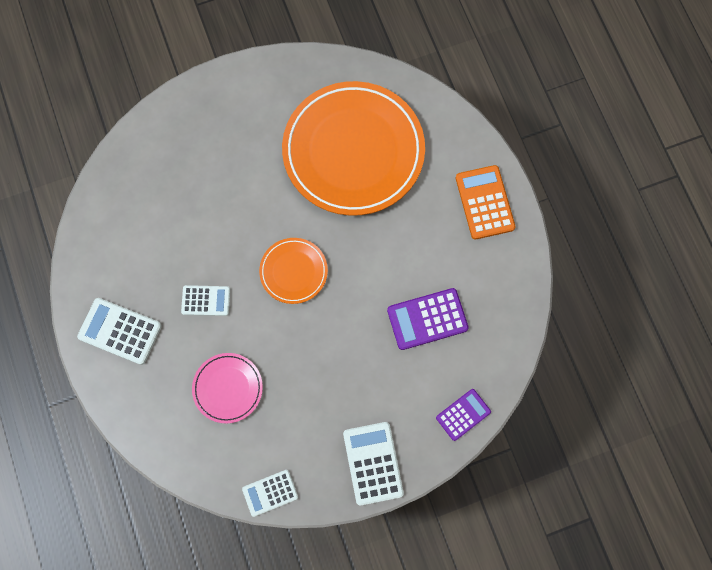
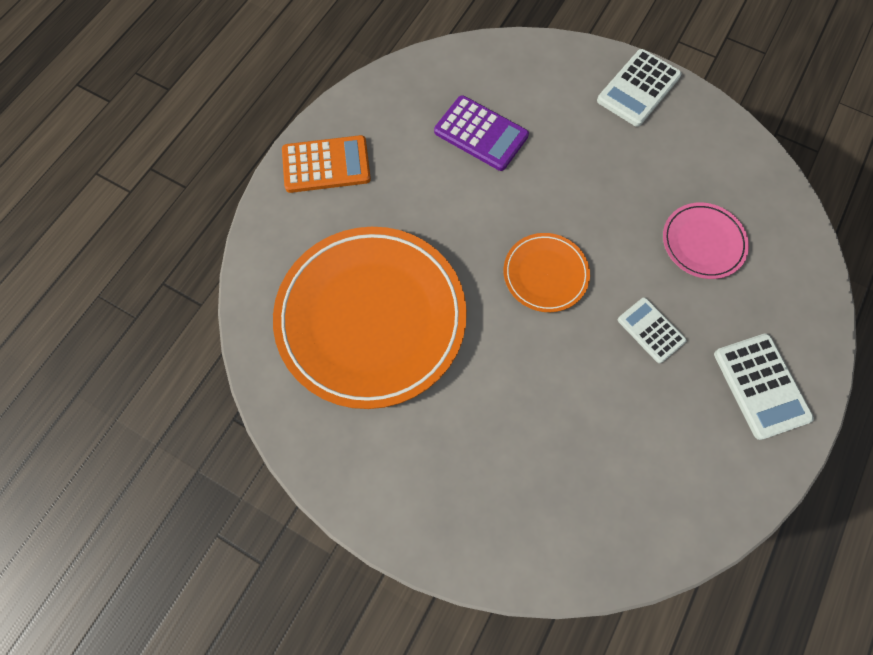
camera: 130 degrees left, 5 degrees down
(270, 493) = (742, 142): white calculator -> none
(463, 414) = (534, 55): purple calculator -> none
(484, 202) = (326, 165): orange calculator -> orange calculator turned 135 degrees counterclockwise

